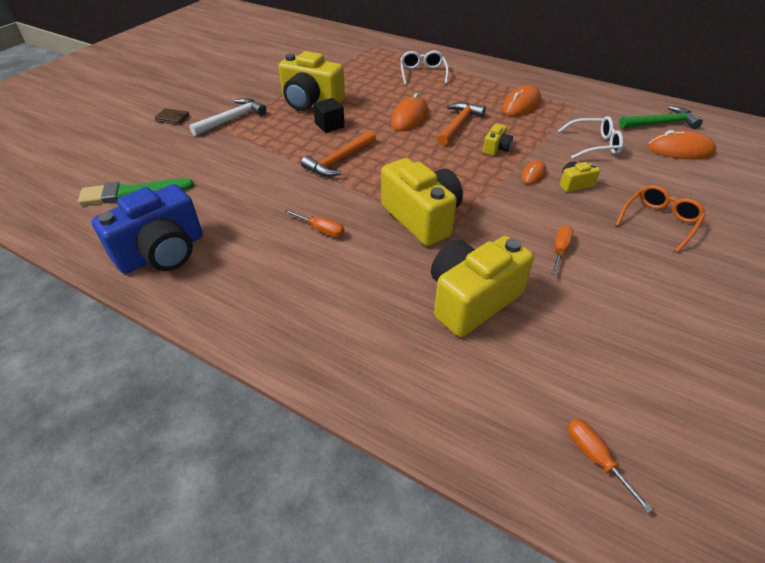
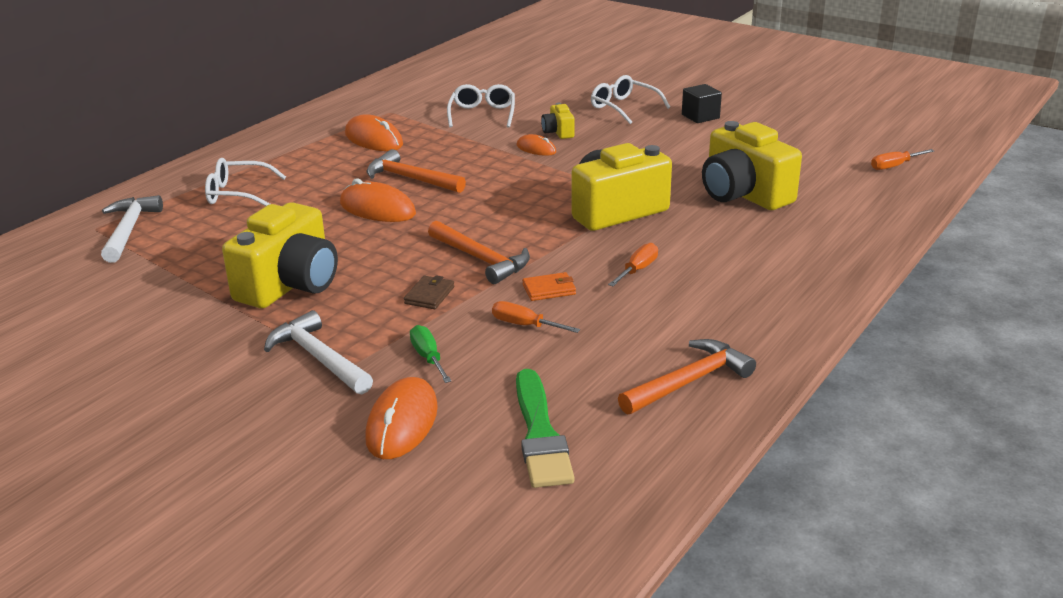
camera: 85 degrees left, 15 degrees down
(162, 252) = (688, 381): blue camera -> orange hammer
(173, 118) = (285, 427): brown wallet -> brown wallet (429, 295)
(223, 151) = (428, 357): none -> green screwdriver
(295, 189) = (549, 289): none -> orange wallet
(329, 125) = (377, 267): black cube -> black cube (700, 116)
(373, 53) = (128, 230): none -> white hammer
(496, 148) = (477, 162): yellow camera -> none
(560, 250) = (668, 151): orange screwdriver -> orange screwdriver (525, 325)
(659, 221) = (624, 107): orange glasses -> white glasses
(660, 124) = (447, 80): green hammer -> none
(680, 150) = (503, 81): orange mouse -> orange mouse (402, 423)

